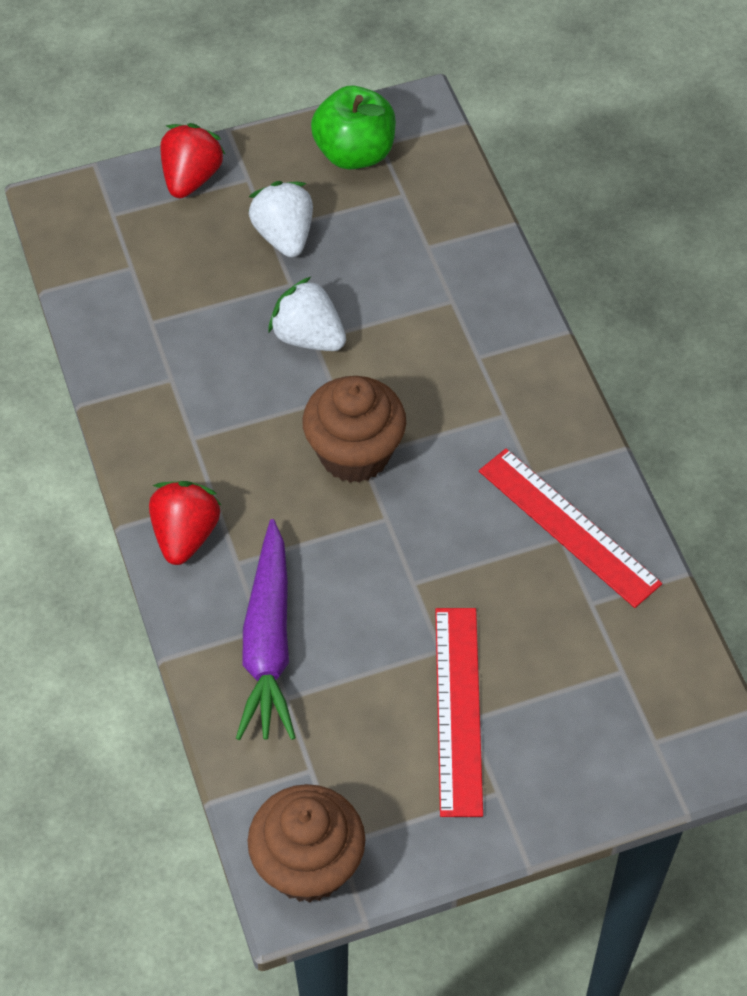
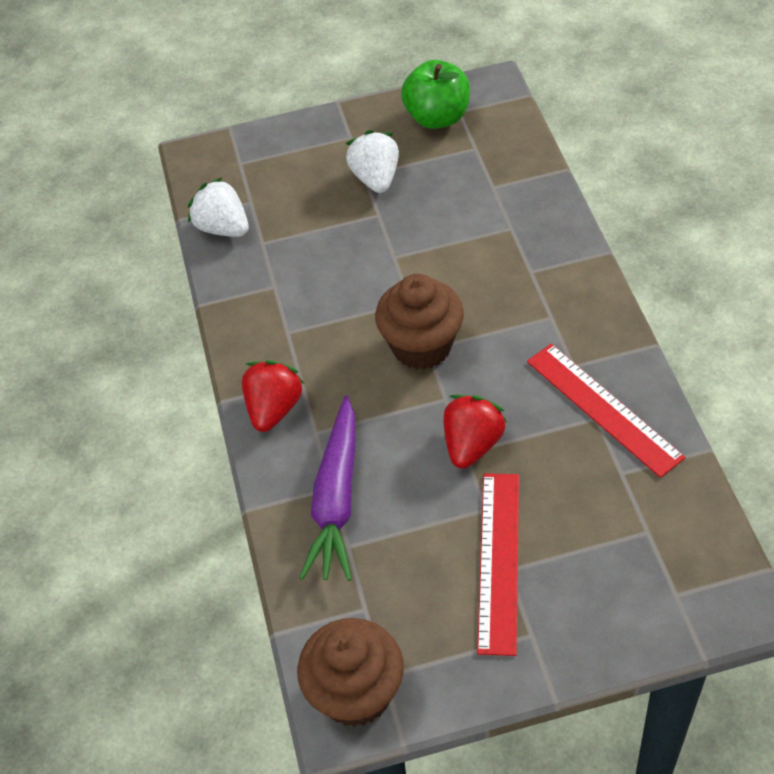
camera: 10 degrees right, 5 degrees down
(191, 178) = (305, 136): red strawberry -> red strawberry (472, 444)
(308, 337) = (389, 255): white strawberry -> white strawberry (223, 228)

